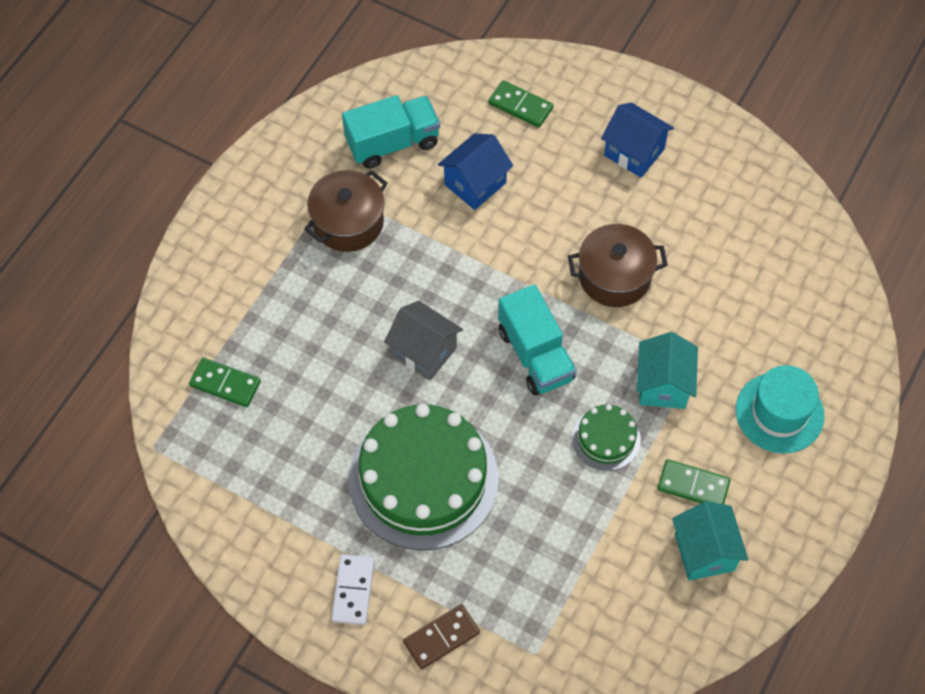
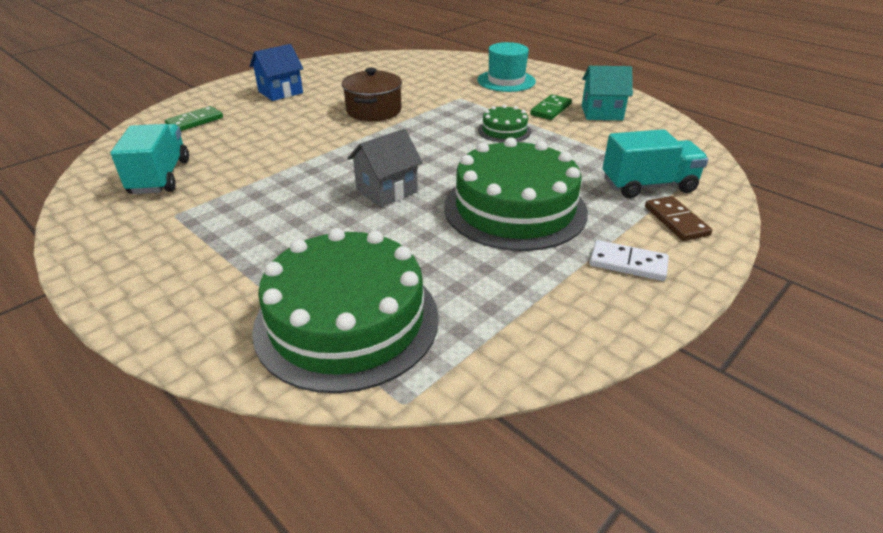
camera: 75 degrees left, 25 degrees down
(225, 384) = (347, 321): green domino -> green cake
(348, 222) = (218, 211): brown pot -> none
(475, 184) = (244, 147): blue house -> none
(535, 355) = (420, 145): turquoise truck -> turquoise truck (648, 185)
(663, 385) = (470, 108): turquoise house -> none

